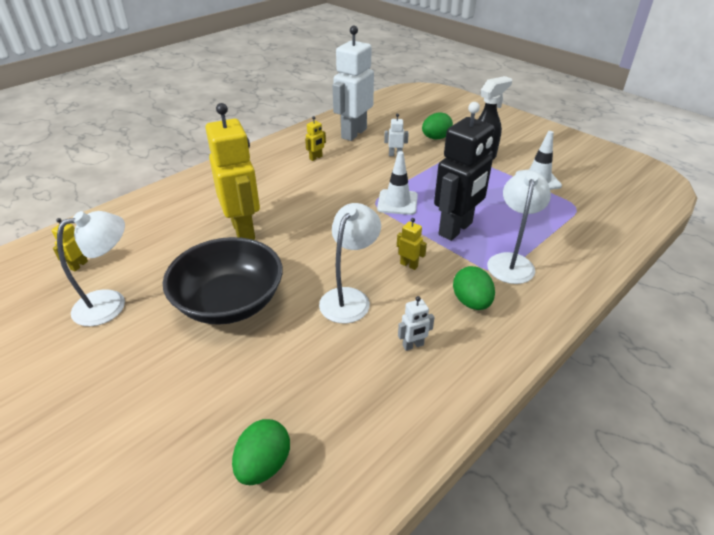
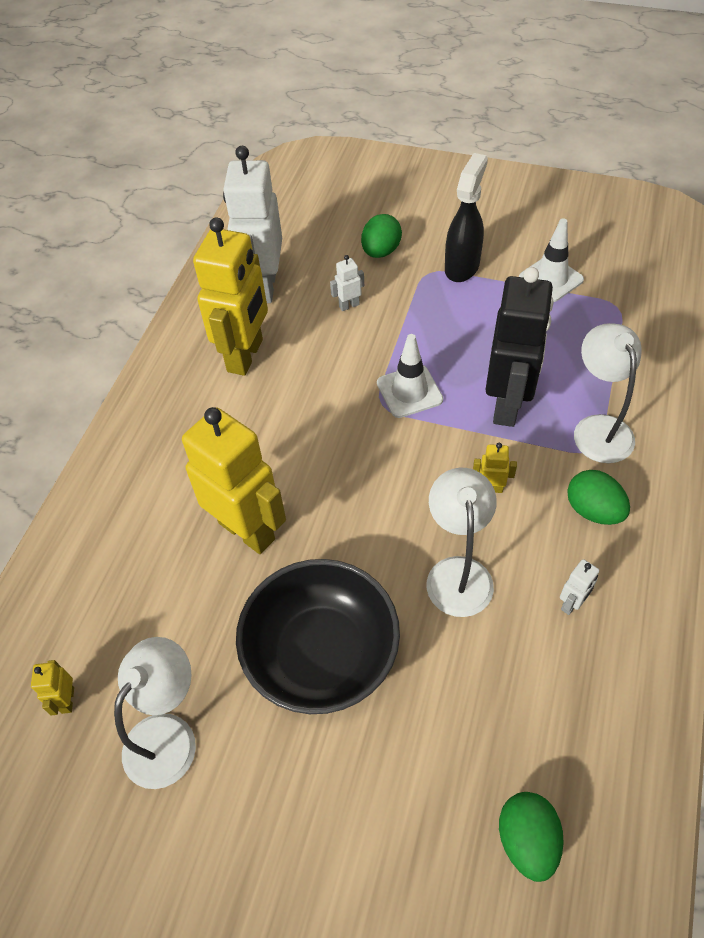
camera: 25 degrees left, 15 degrees up
(316, 158) = (246, 356): yellow robot -> yellow robot, size x2.49

